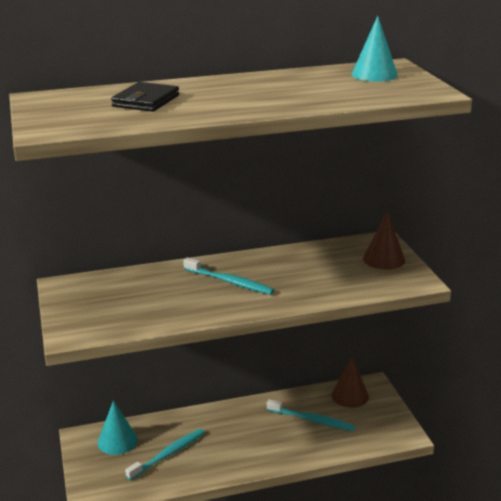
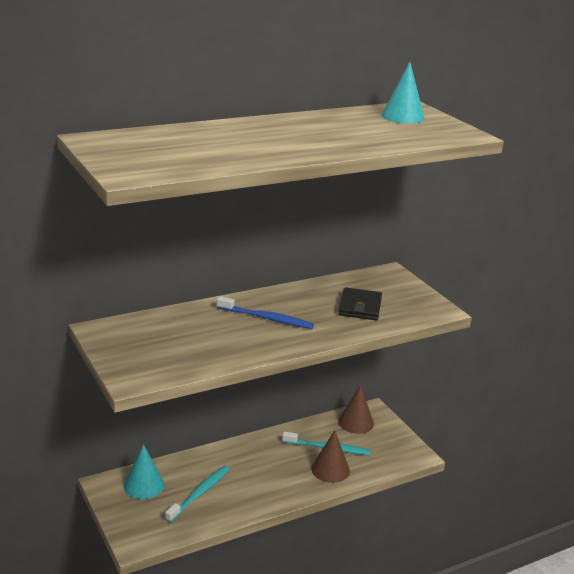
camera: 15 degrees left, 0 degrees up
(146, 101) = (206, 143): black wallet -> black wallet (360, 307)
(230, 282) = (267, 318): turquoise toothbrush -> blue toothbrush
(384, 259) = (401, 290): brown cone -> brown cone (330, 469)

